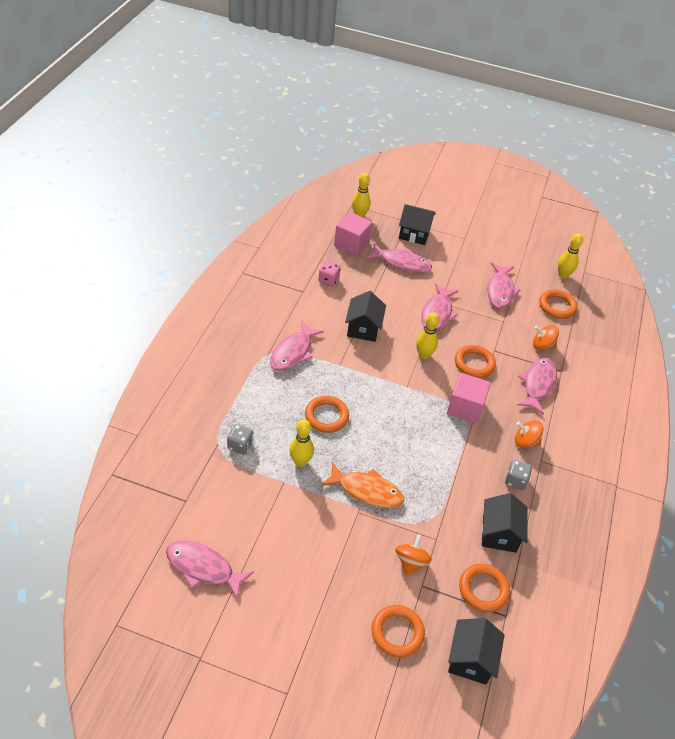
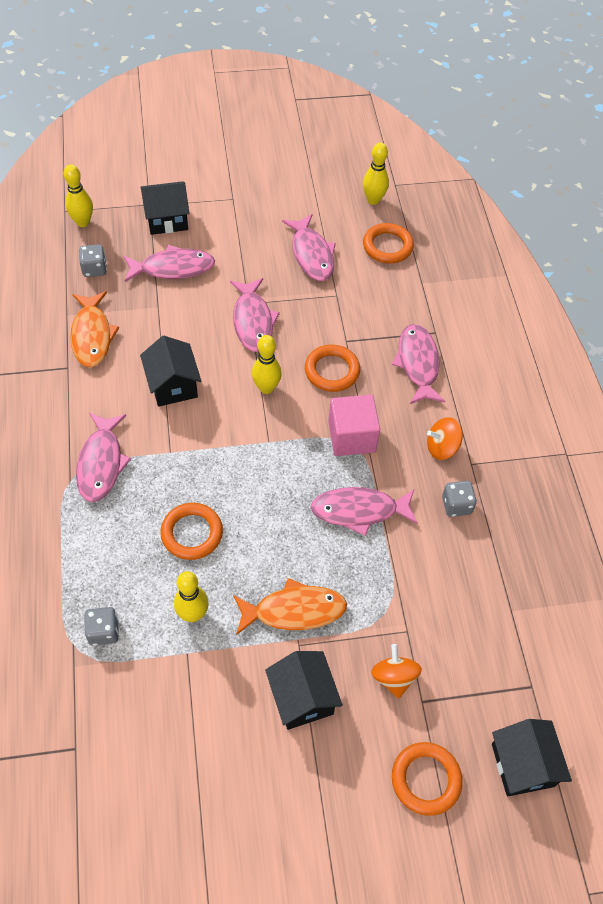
camera: 25 degrees left, 10 degrees up
(203, 568) = (149, 829): pink fish -> pink fish (359, 511)
(328, 280) = (92, 335): pink dice -> orange fish
(351, 244) = (94, 269): pink cube -> grey dice
(483, 589) = (491, 667): orange ring -> none
(499, 533) = (473, 584): black house -> black house (302, 698)
(542, 345) = (397, 307): orange spinning top -> none

